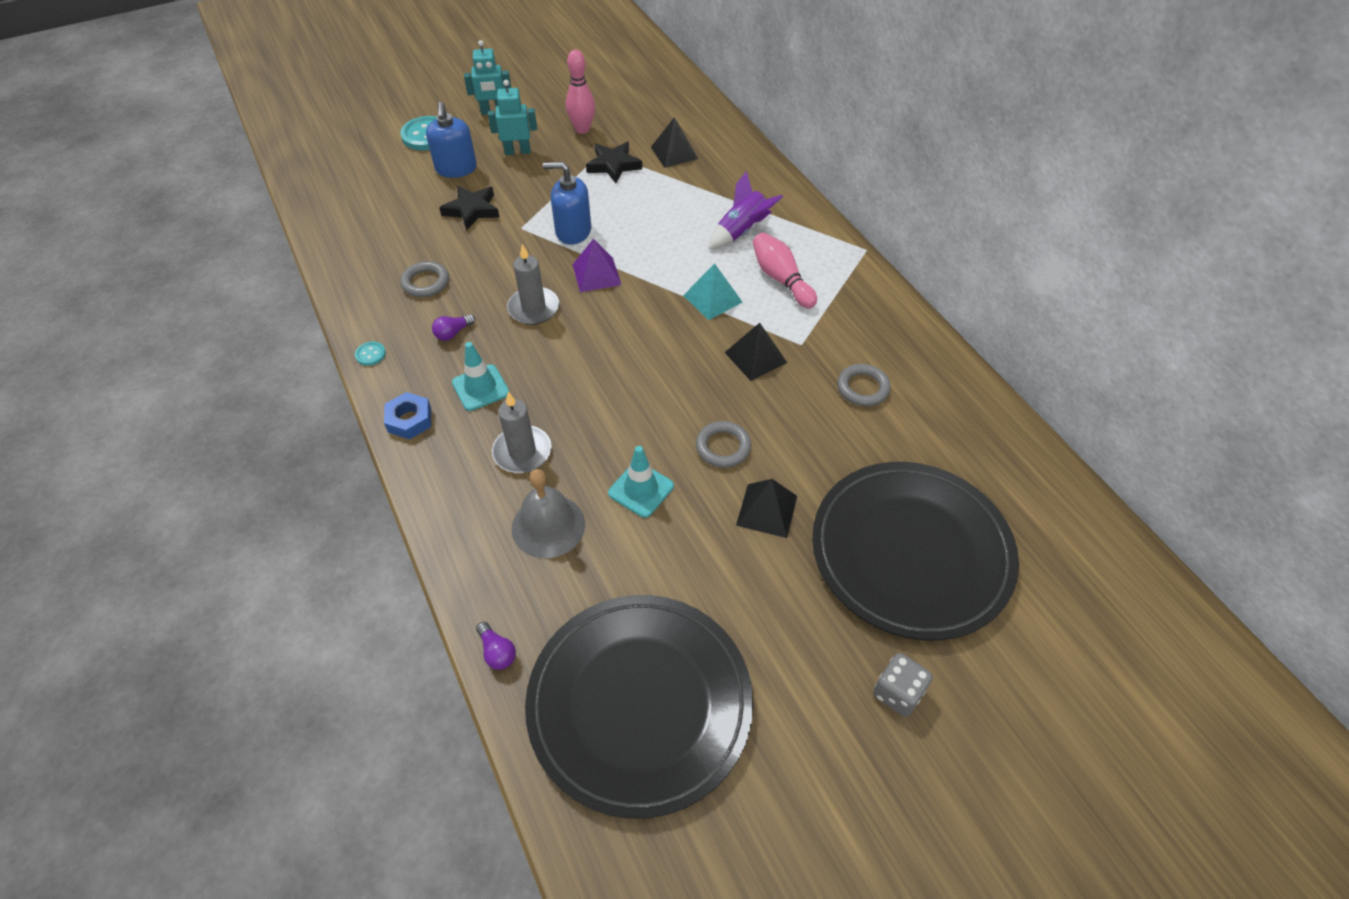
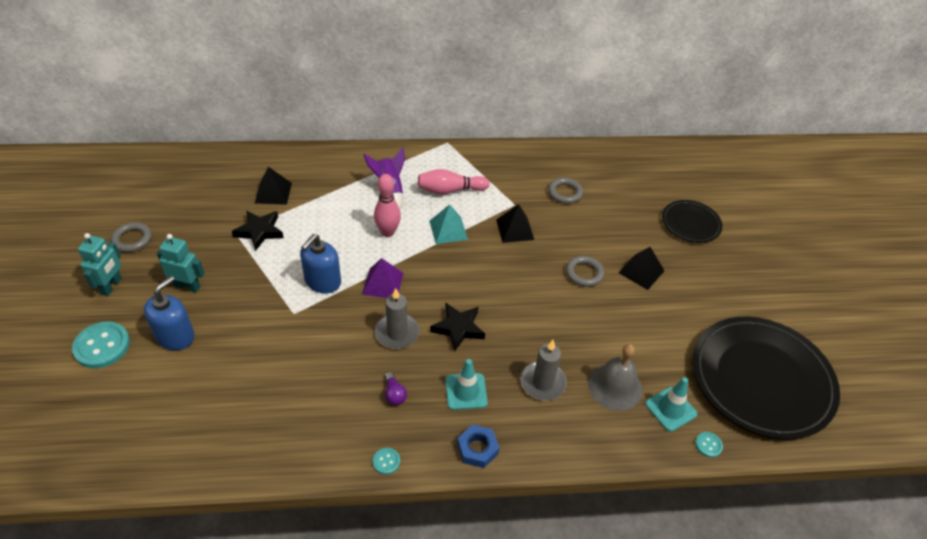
camera: 70 degrees left, 5 degrees down
(426, 282) = (319, 398): grey ring -> grey ring (132, 239)
(456, 169) = (175, 336): blue soap dispenser -> blue soap dispenser turned 75 degrees counterclockwise
(472, 210) = (245, 340): black star -> black star (458, 328)
(497, 652) = (708, 445): purple light bulb -> turquoise button
(517, 151) = (187, 286): turquoise robot -> turquoise robot turned 90 degrees clockwise
(582, 129) = (194, 235): pink bowling pin -> pink bowling pin (388, 232)
(641, 489) = (603, 326): turquoise traffic cone -> turquoise traffic cone (670, 409)
(897, 692) = (775, 265): grey dice -> none
(910, 552) = (690, 224): black plate -> black plate, size x0.50

